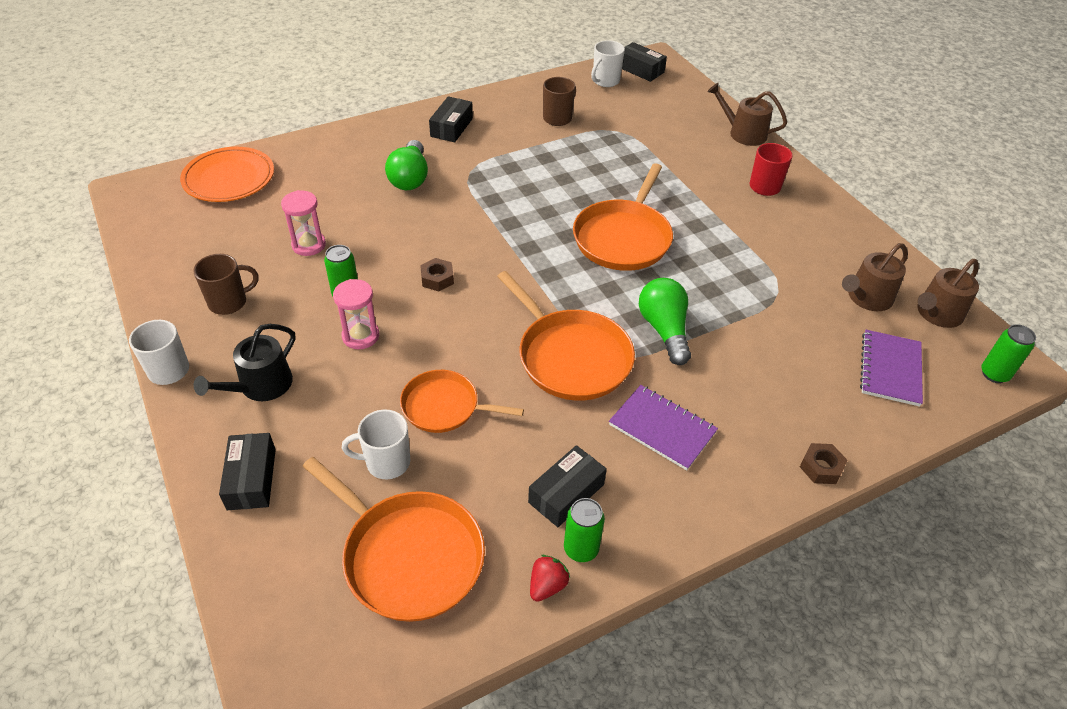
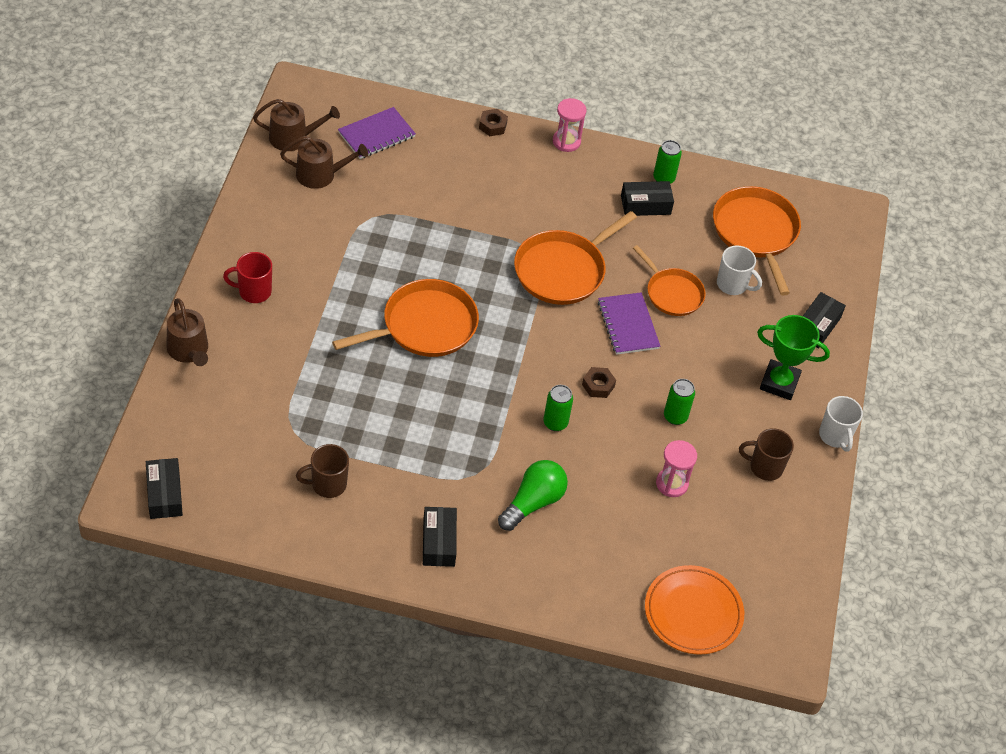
camera: 145 degrees left, 5 degrees up
(260, 386) = (779, 383): black watering can -> green trophy
(360, 336) = (689, 376): pink hourglass -> pink hourglass (566, 141)
(451, 127) = (439, 542): black box -> black box turned 60 degrees counterclockwise
(547, 585) = (696, 176): red strawberry -> none
(570, 357) = (563, 270): orange pan -> orange pan turned 135 degrees counterclockwise
(605, 81) = (221, 503): white mug -> none
(662, 428) = (555, 198): purple notebook -> purple notebook (628, 325)
(664, 330) = (482, 246): green light bulb -> none
(994, 374) = (320, 93): green can -> green can (555, 423)

